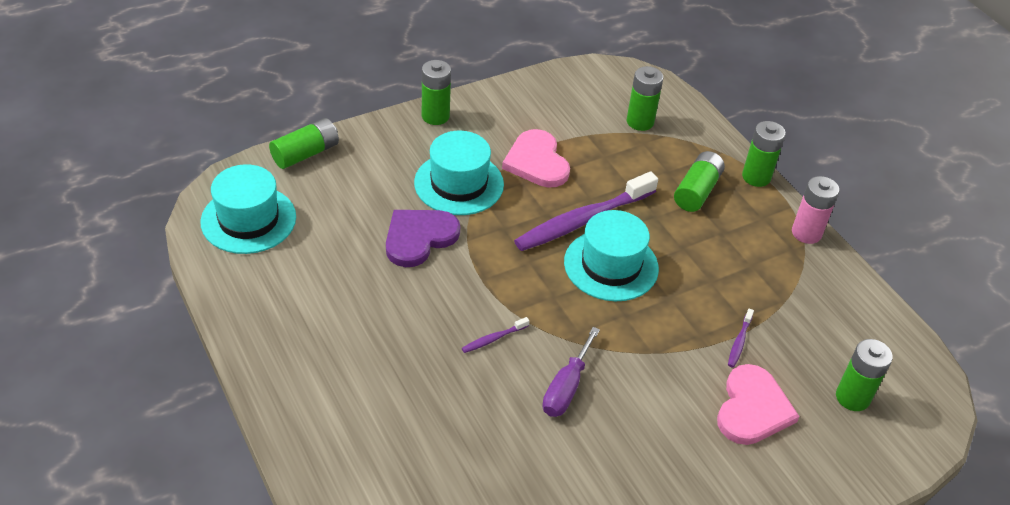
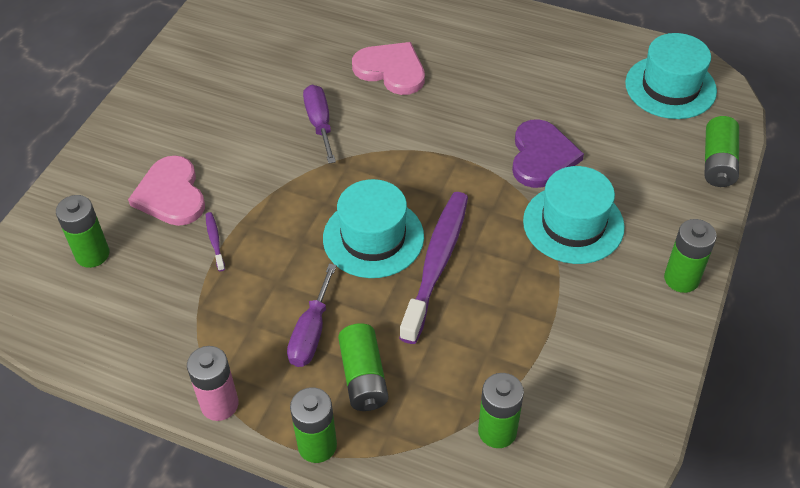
camera: 145 degrees right, 5 degrees up
(493, 339) = (402, 122): purple toothbrush -> none
(537, 162) = (538, 297): pink heart -> pink heart (391, 70)
(711, 235) = (311, 332): none -> purple screwdriver

